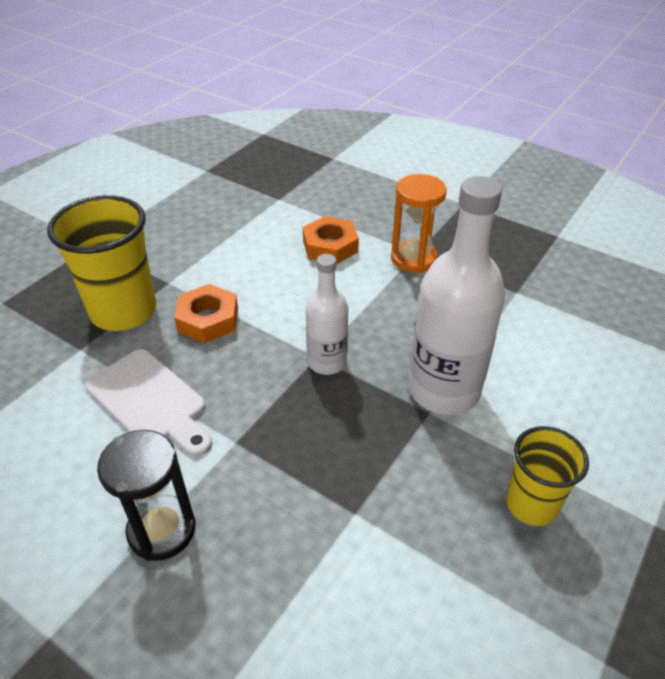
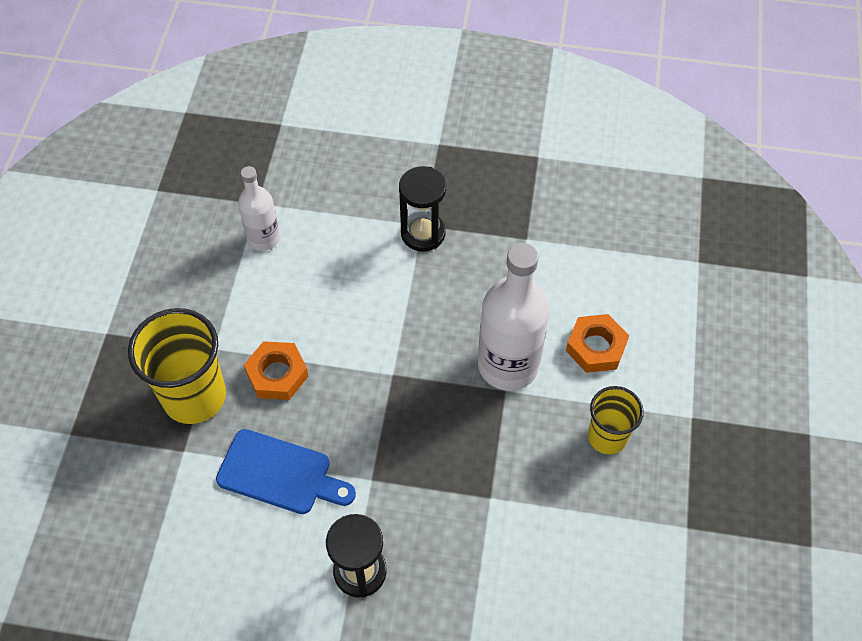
camera: 25 degrees left, 15 degrees up
(150, 401) = (280, 473): white cutting board -> blue cutting board
(327, 362) = (403, 376): white bottle -> white bottle (264, 238)
(330, 246) = (340, 247): orange nut -> orange nut (596, 347)
(413, 258) = (423, 233): orange hourglass -> black hourglass

